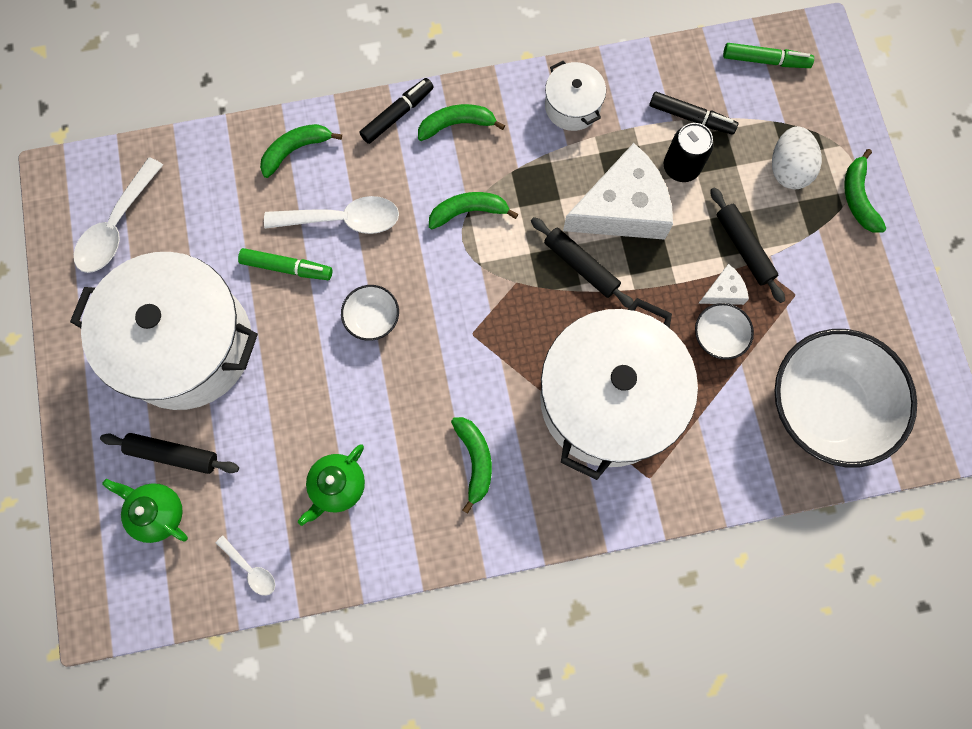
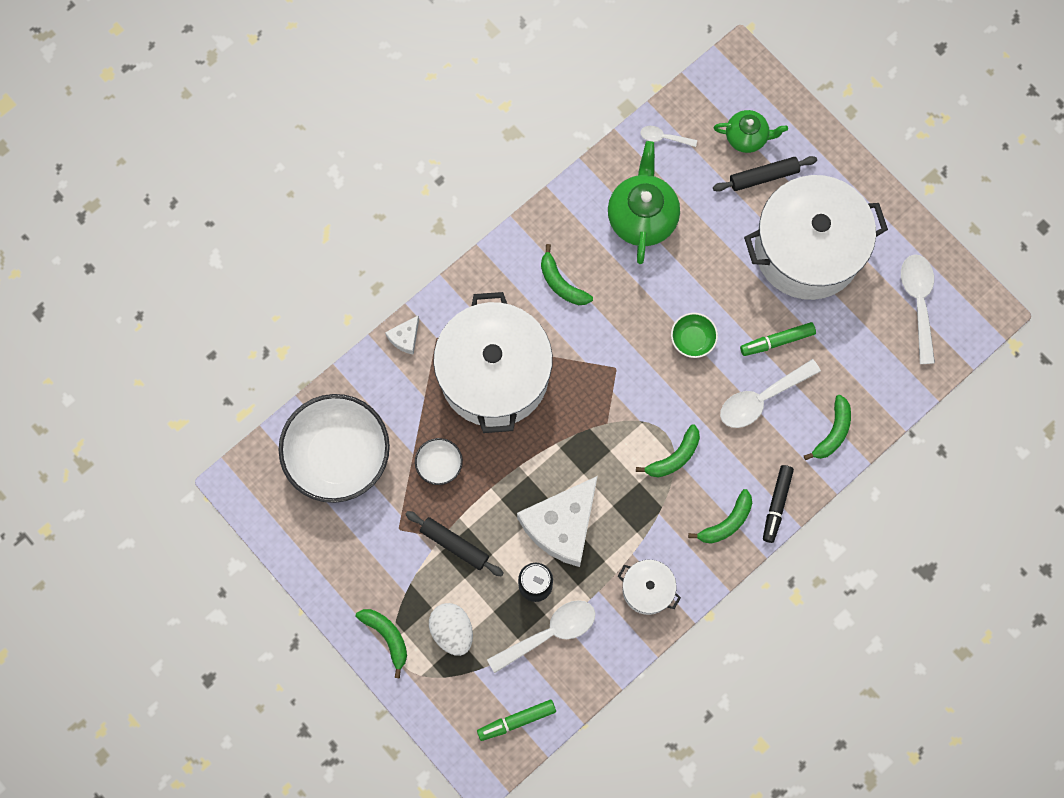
camera: 150 degrees right, 0 degrees up
(337, 486) = (642, 217): green teapot -> green teapot, size x1.64
(372, 318) = (692, 339): white bowl -> green bowl
(581, 266) = (567, 462): black rolling pin -> none
(691, 118) = (549, 633): black marker -> white spoon
(723, 291) = (453, 501): white cheese -> white cheese (405, 337)

